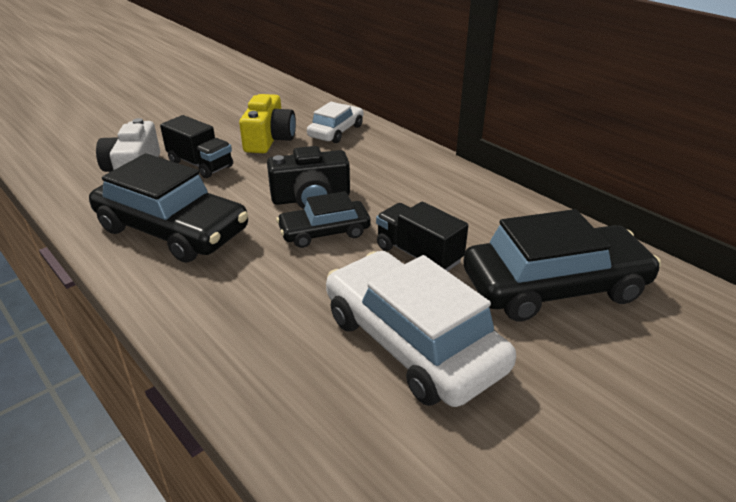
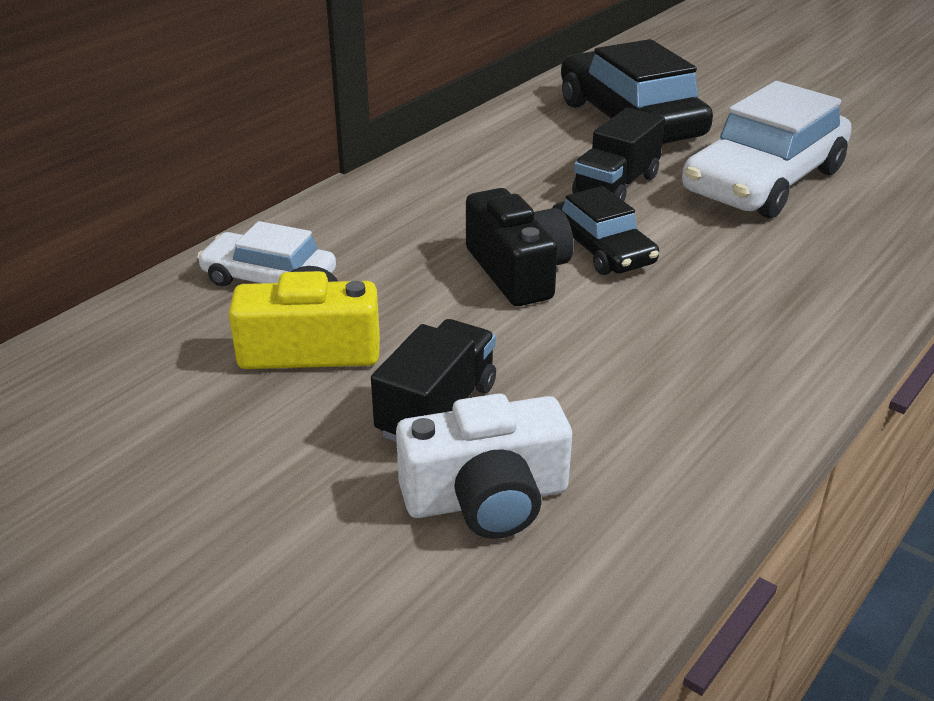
camera: 100 degrees left, 0 degrees up
(172, 229) = (667, 382): black car -> none

